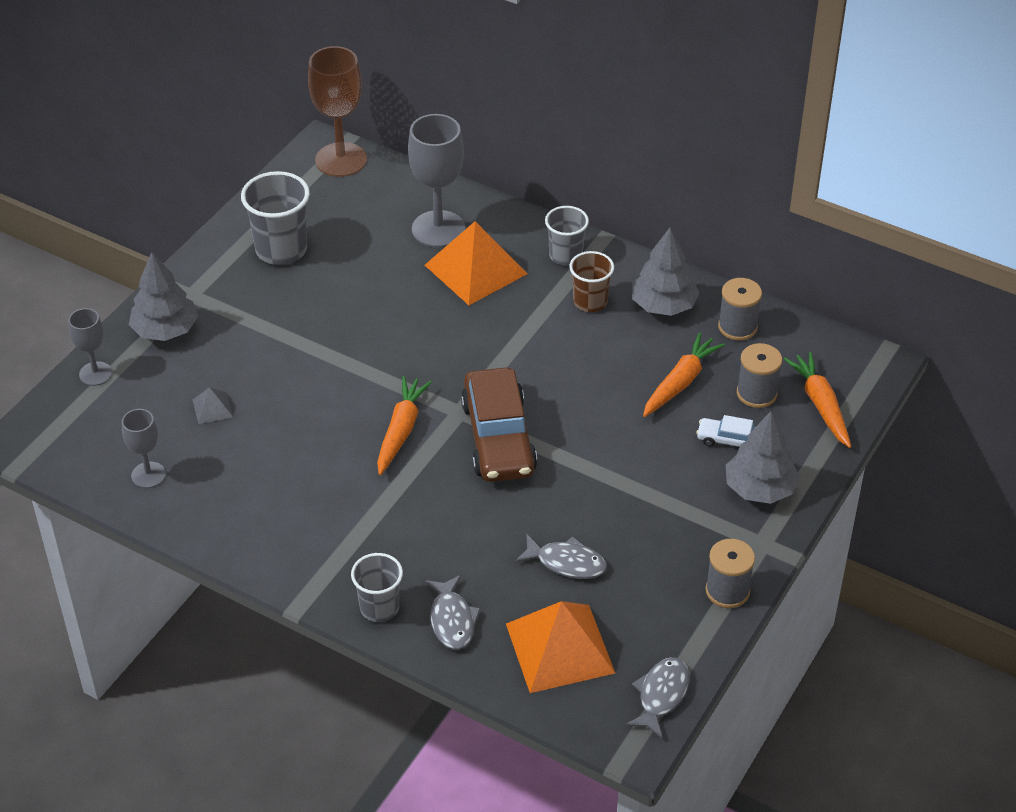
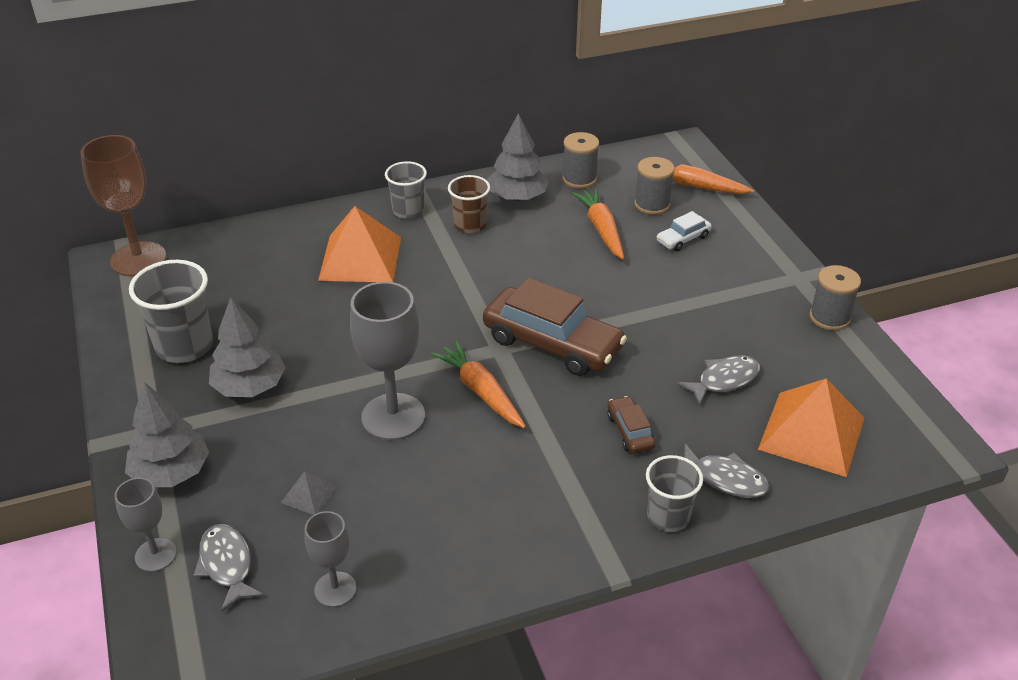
camera: 50 degrees left, 5 degrees down
(438, 229) = (291, 253): grey goblet -> grey goblet (393, 417)
(447, 538) = (630, 431): none -> brown car
(661, 695) = (907, 406): grey fish -> grey fish (227, 565)
(759, 488) = (744, 251): grey tree -> grey tree (249, 386)

